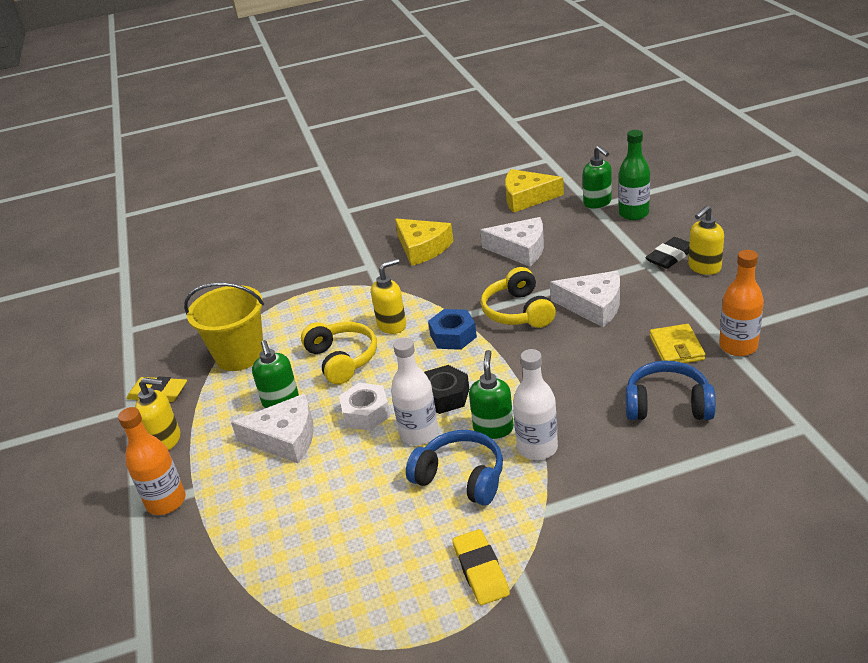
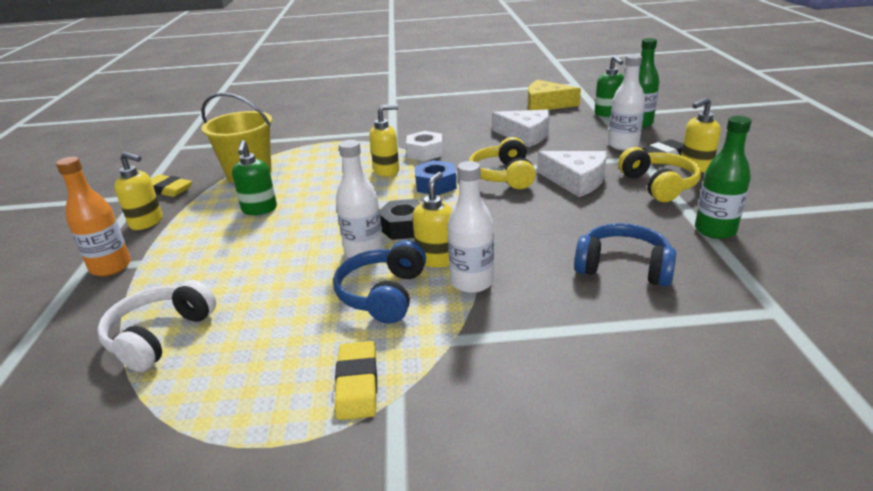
camera: 10 degrees right, 5 degrees down
(271, 565) = (159, 336): none -> white headphones
(285, 438) = (244, 236): white cheese -> none
(342, 359) = (330, 188): yellow headphones -> yellow headphones (658, 185)
(366, 413) = (326, 229): white nut -> white nut (425, 152)
(422, 248) = (441, 125): yellow cheese -> none
(461, 477) = (383, 294): blue headphones -> blue headphones turned 120 degrees counterclockwise
(493, 428) = (436, 259): green soap dispenser -> yellow soap dispenser
(626, 249) = (623, 145): none -> white bottle
(676, 348) = (648, 222): yellow wallet -> none
(738, 346) = (715, 230): orange bottle -> green bottle

